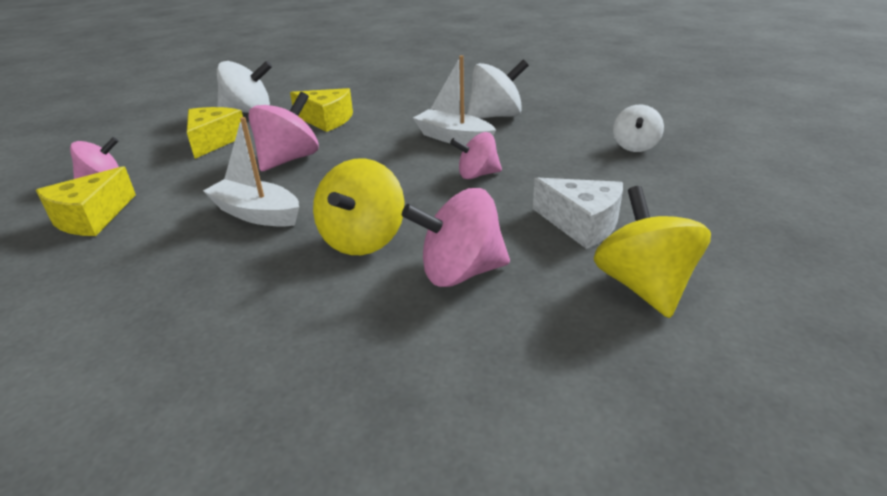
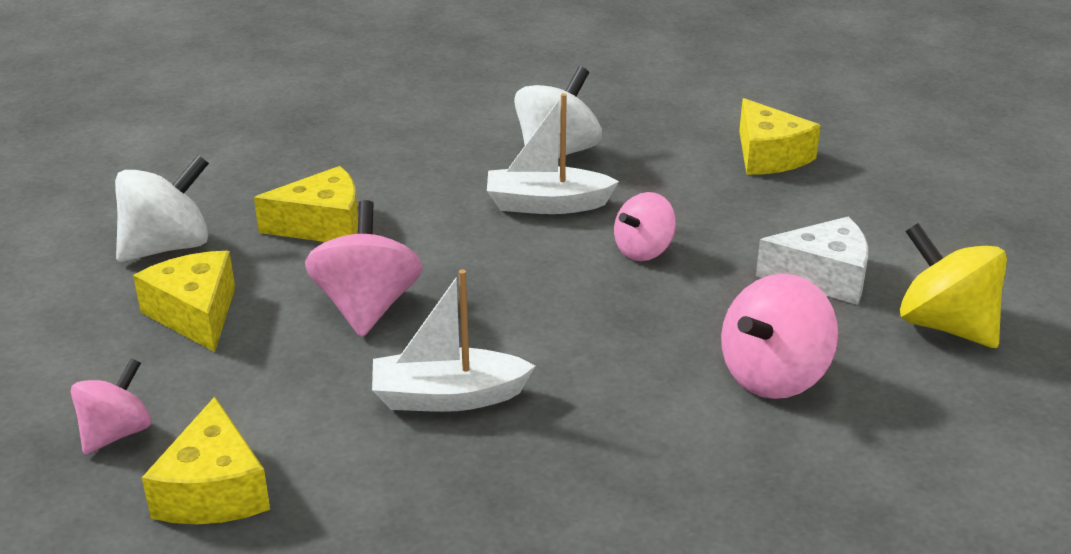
camera: 35 degrees left, 0 degrees up
(363, 240) = (626, 380): yellow spinning top -> none
(635, 146) = (769, 156): white spinning top -> yellow cheese

